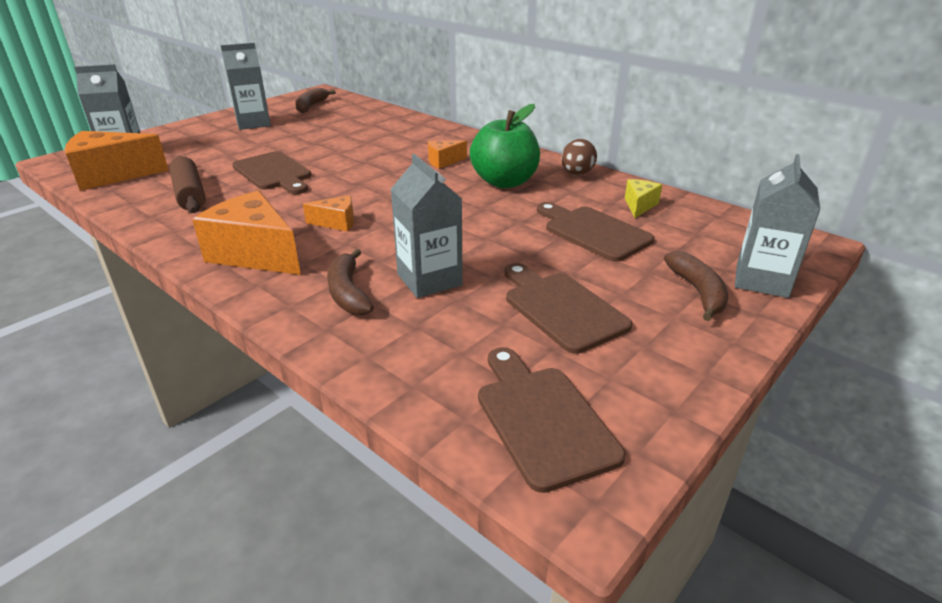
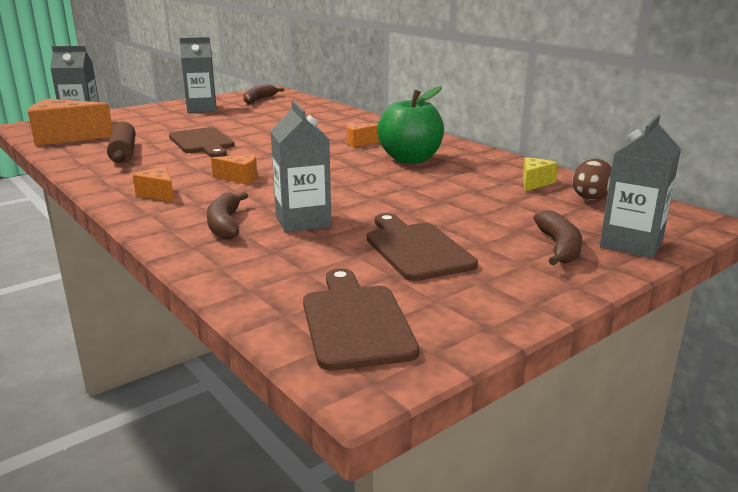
camera: 10 degrees right, 10 degrees down
(255, 254) = (158, 194): orange cheese -> orange cheese, size x0.50
(577, 174) = (484, 157): brown egg -> brown egg (590, 199)
(593, 232) = (478, 198): brown cutting board -> none

